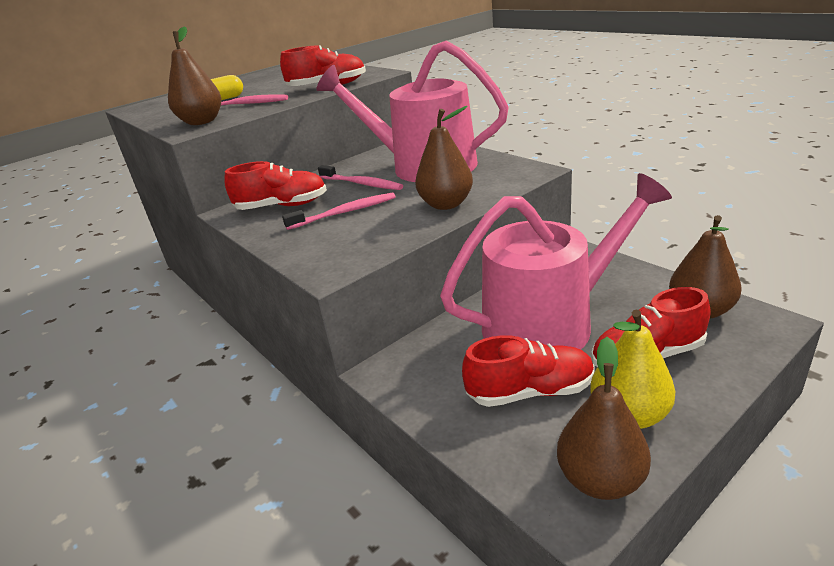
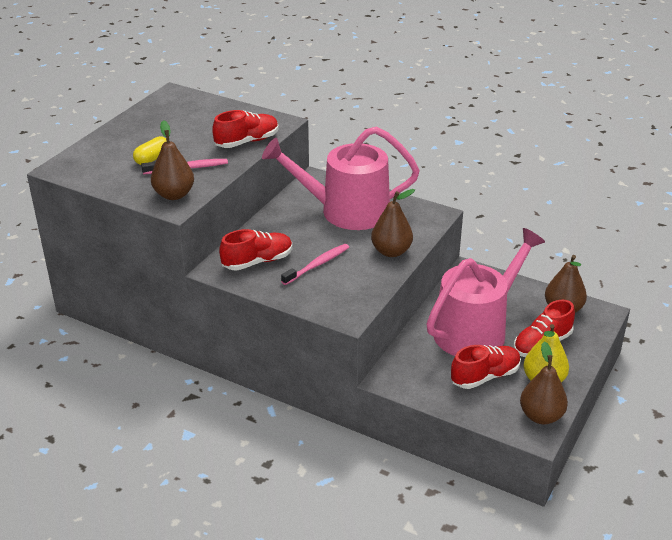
camera: 25 degrees left, 5 degrees up
(361, 184) = (307, 233): pink toothbrush -> none

